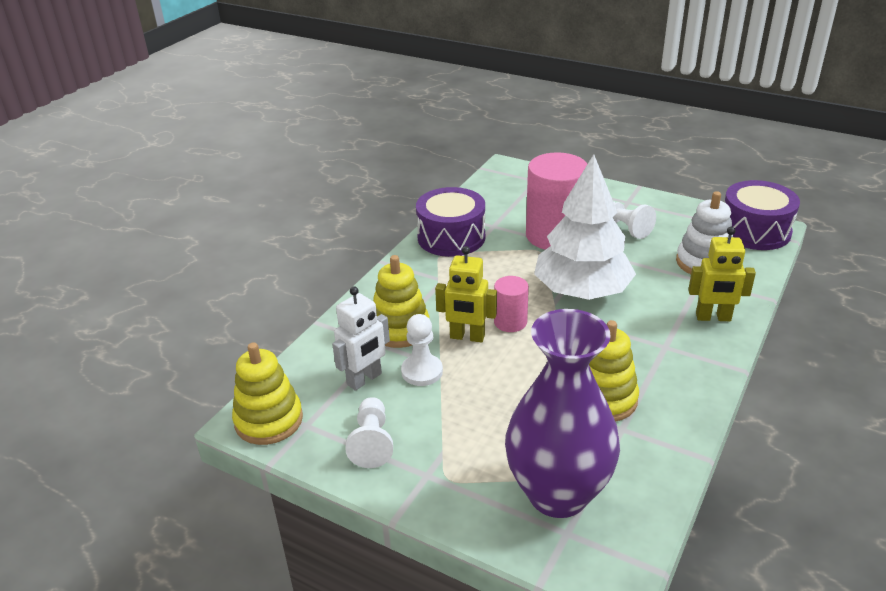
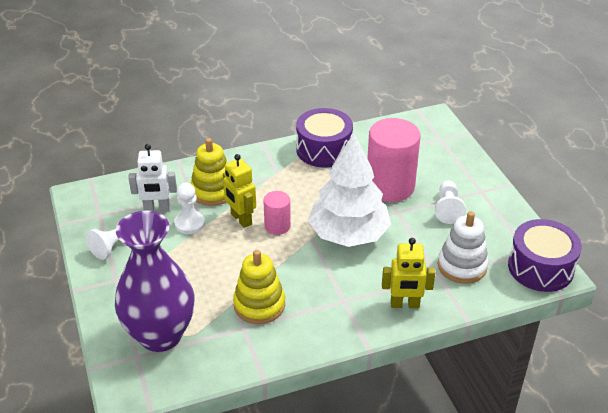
camera: 40 degrees right, 5 degrees up
(269, 420) = (87, 201): yellow stacking toy -> none
(713, 317) = (405, 304): yellow robot -> yellow robot turned 45 degrees counterclockwise

